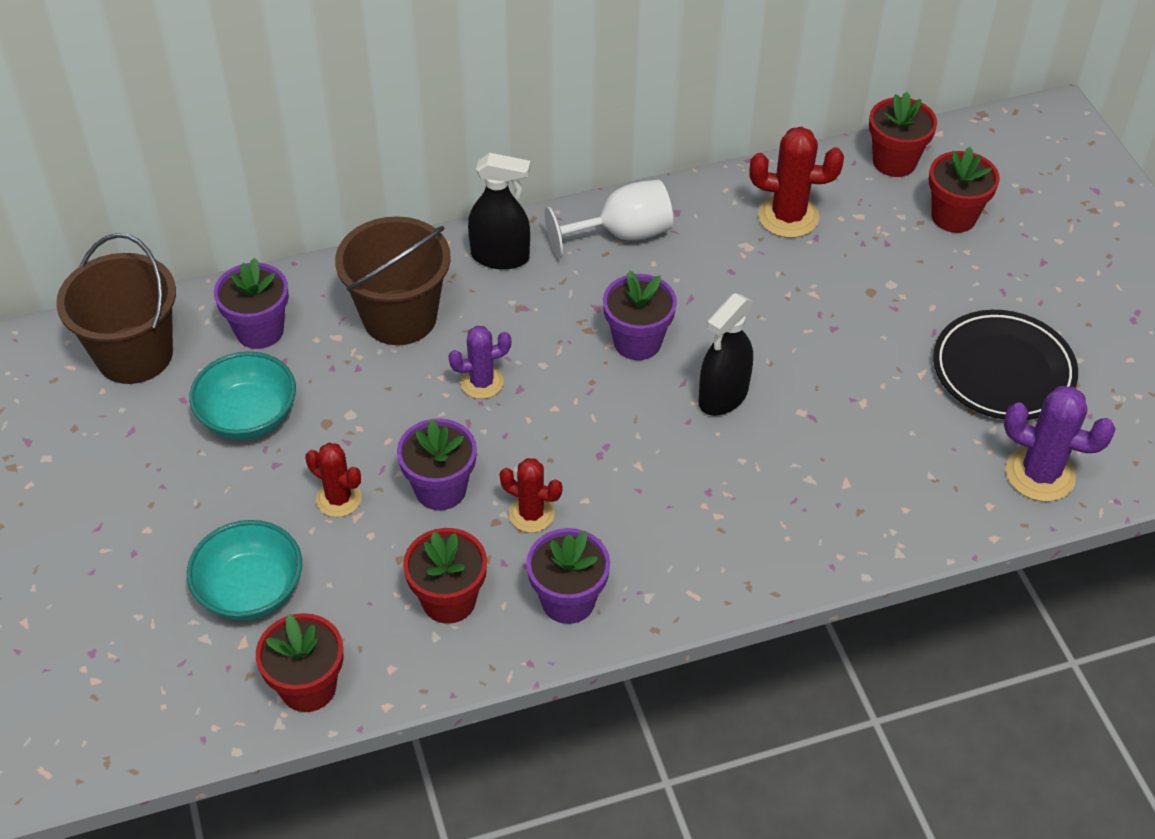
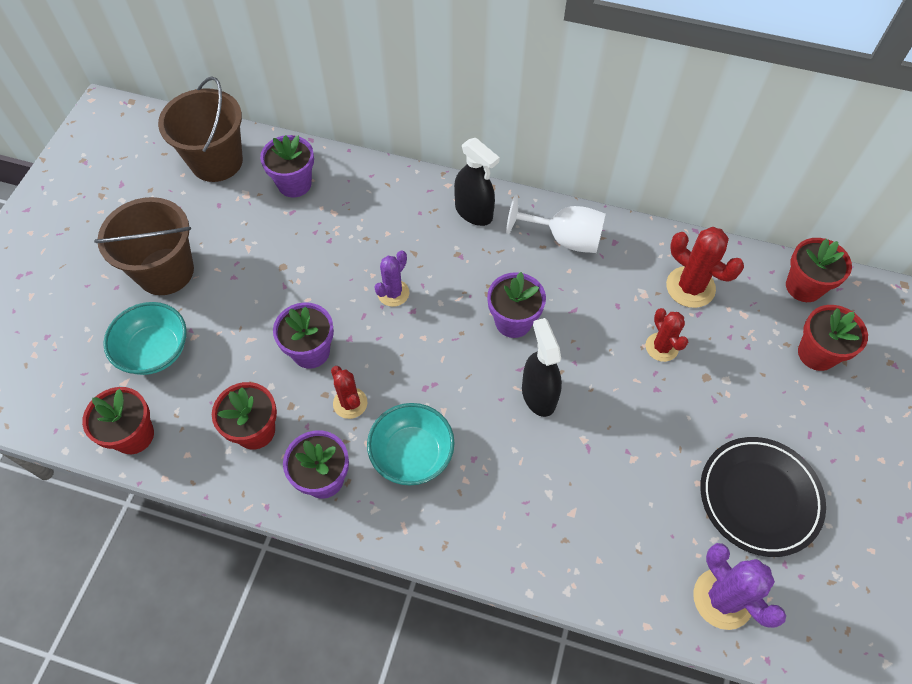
camera: 35 degrees right, 10 degrees up
(248, 416) = (244, 236): turquoise bowl -> turquoise bowl (412, 454)
(339, 499) = (249, 321): red cactus -> red cactus (661, 347)
(399, 317) = (380, 220): brown bucket -> brown bucket (165, 271)
(482, 382) = (393, 293): purple cactus -> purple cactus turned 75 degrees counterclockwise
(723, 396) = (538, 395): black spray bottle -> black spray bottle turned 90 degrees clockwise

